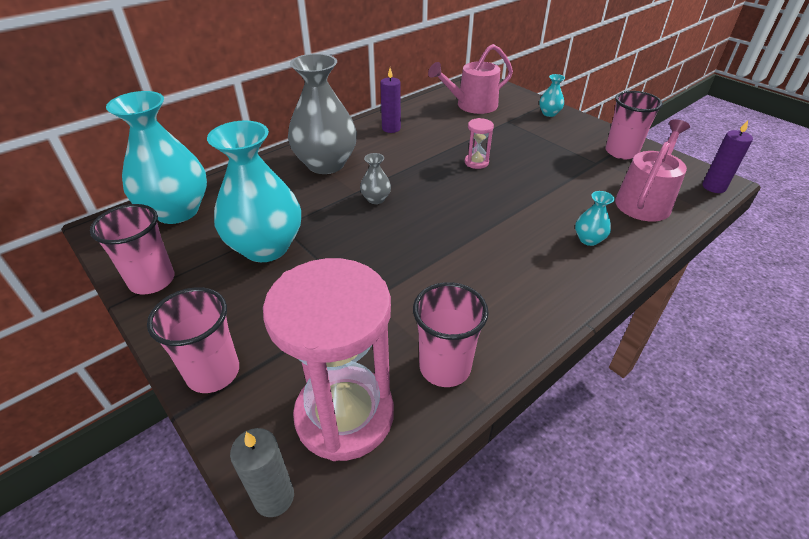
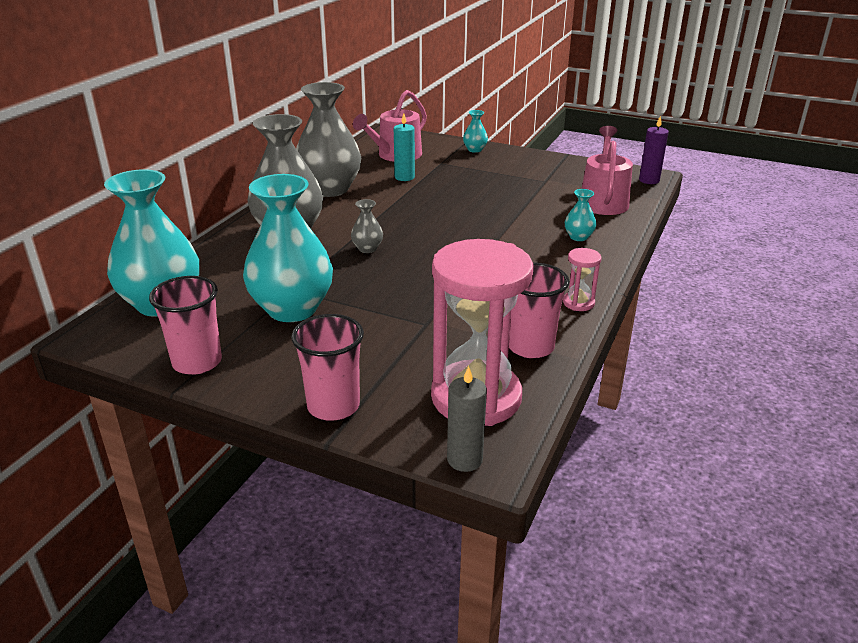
camera: 25 degrees left, 10 degrees down
(391, 128) = (330, 189): purple candle -> grey vase
(463, 130) = (404, 177): none -> turquoise candle
(476, 162) = (438, 201): pink hourglass -> pink hourglass (578, 303)
(621, 152) = (560, 169): pink cup -> none

